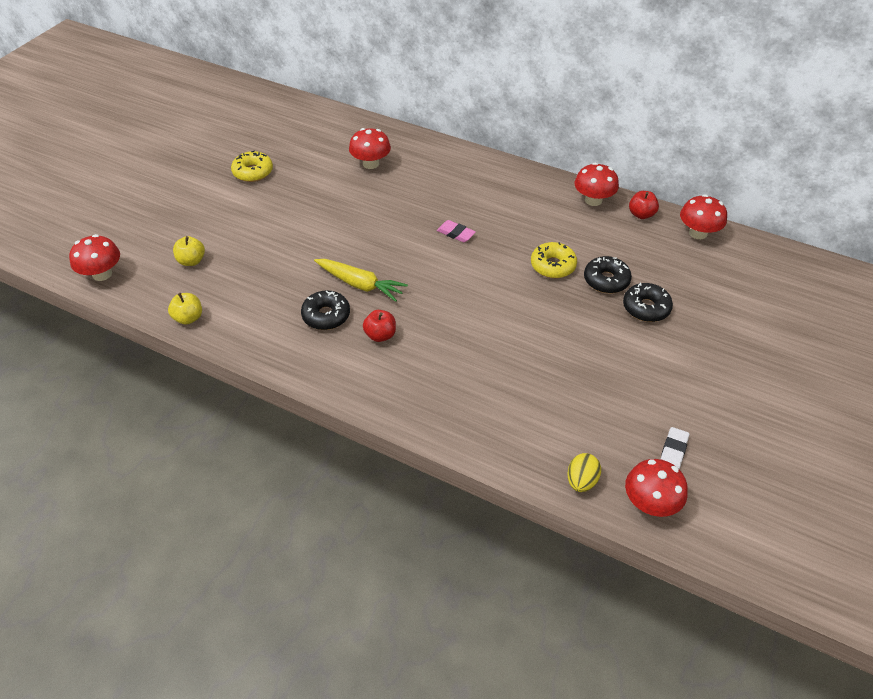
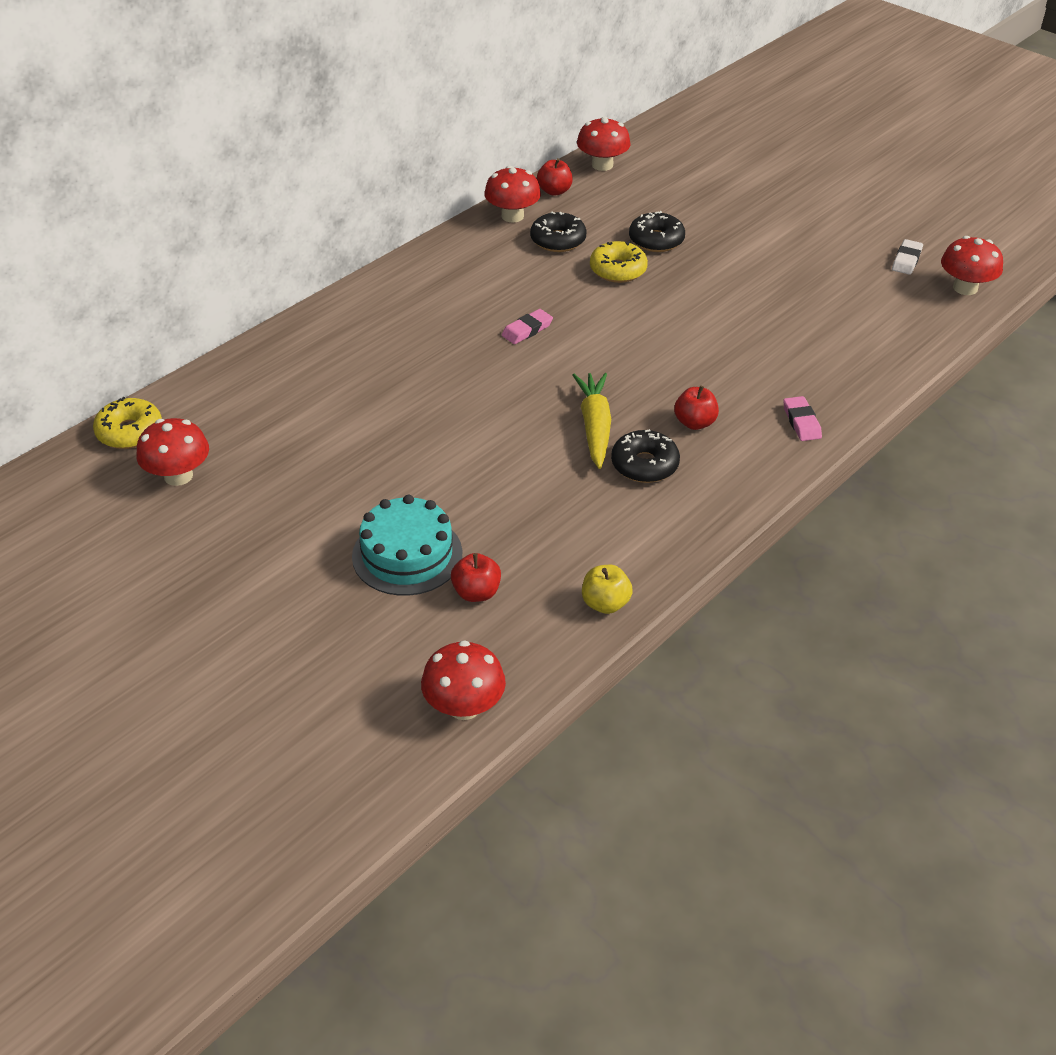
camera: 75 degrees left, 5 degrees down
(191, 261) = (476, 592): yellow apple -> red apple
(219, 227) = (407, 554): none -> turquoise cake
(253, 172) = (282, 504): yellow donut -> yellow donut (130, 432)
(360, 284) = (594, 426): yellow carrot -> yellow carrot turned 45 degrees counterclockwise
(371, 163) = (333, 378): red mushroom -> red mushroom (178, 476)
(401, 397) = (801, 422): none -> pink eraser
(581, 481) = (935, 321): yellow egg -> none
(646, 308) = (708, 226): black donut -> black donut (558, 240)
(673, 452) = (906, 260): white eraser -> white eraser turned 75 degrees clockwise

